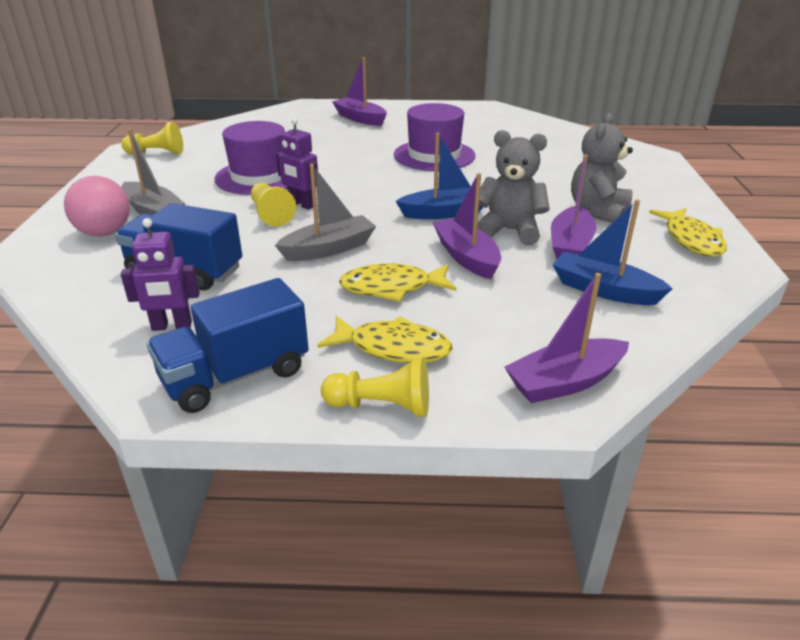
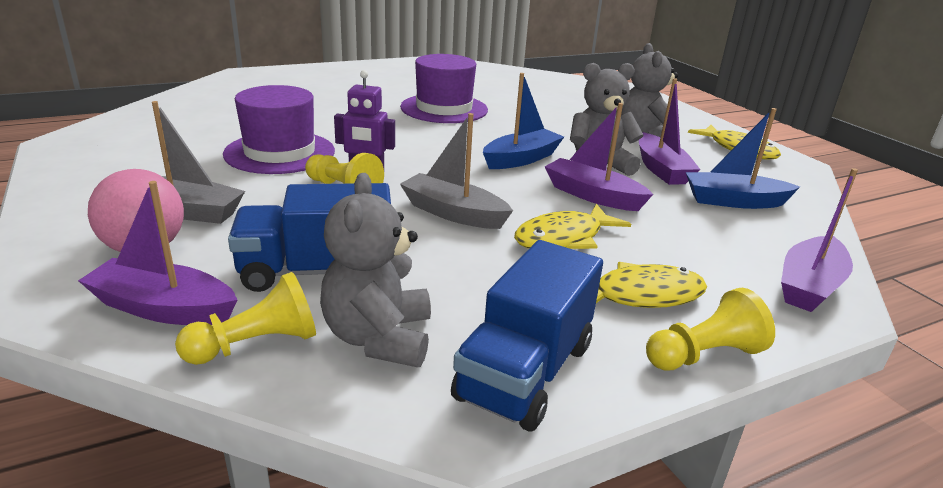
camera: 30 degrees left, 5 degrees down
(157, 153) = (107, 144): yellow pawn -> yellow pawn (256, 344)
(172, 326) = (379, 338): purple robot -> grey teddy bear
(329, 249) = (453, 213): grey boat -> grey boat turned 90 degrees counterclockwise
(360, 119) = (323, 82): purple boat -> purple boat (163, 308)

